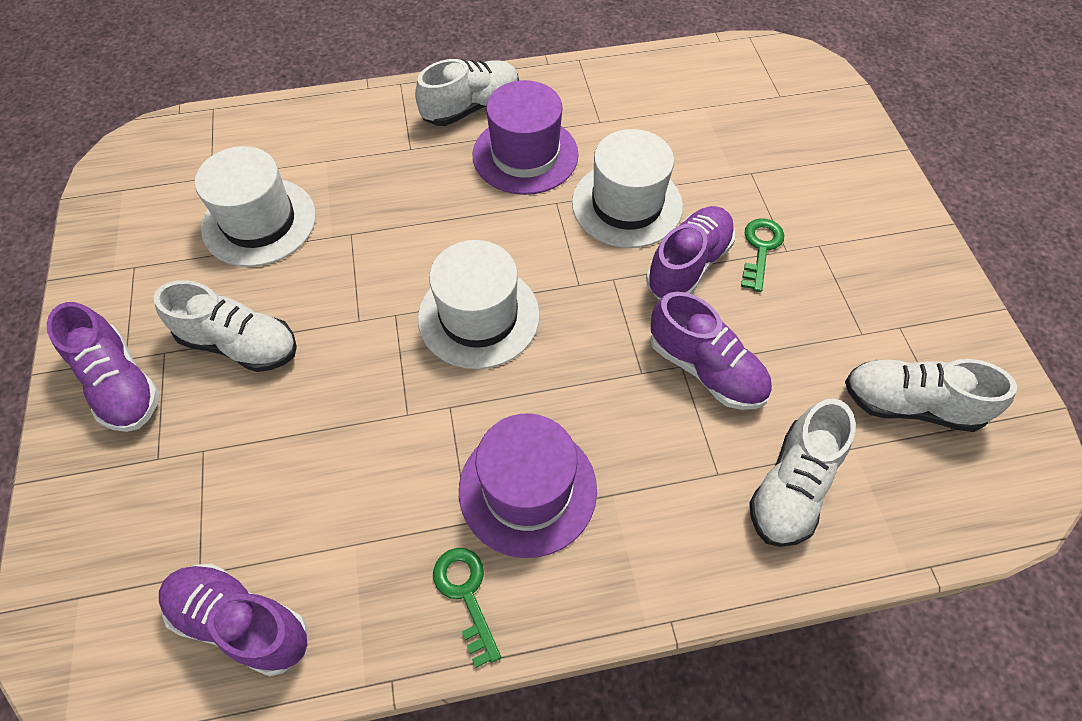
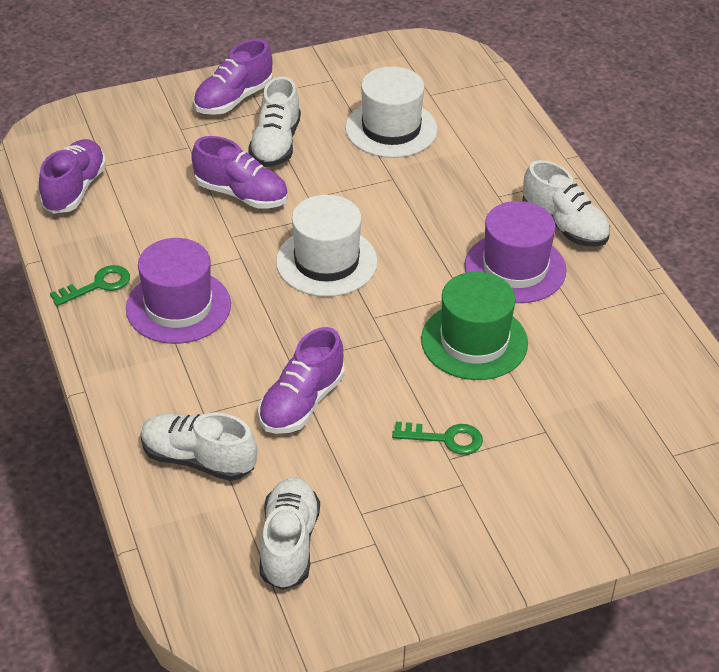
camera: 80 degrees right, 15 degrees down
(627, 204) = (474, 341): white hat -> green hat
(688, 265) = (412, 387): purple shoe -> purple shoe (241, 194)

